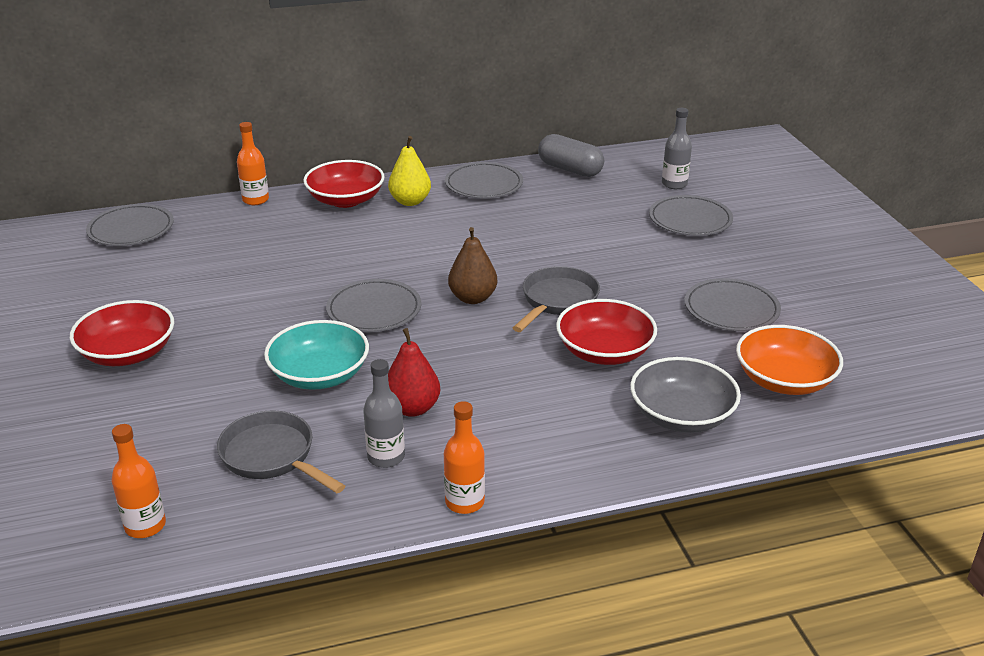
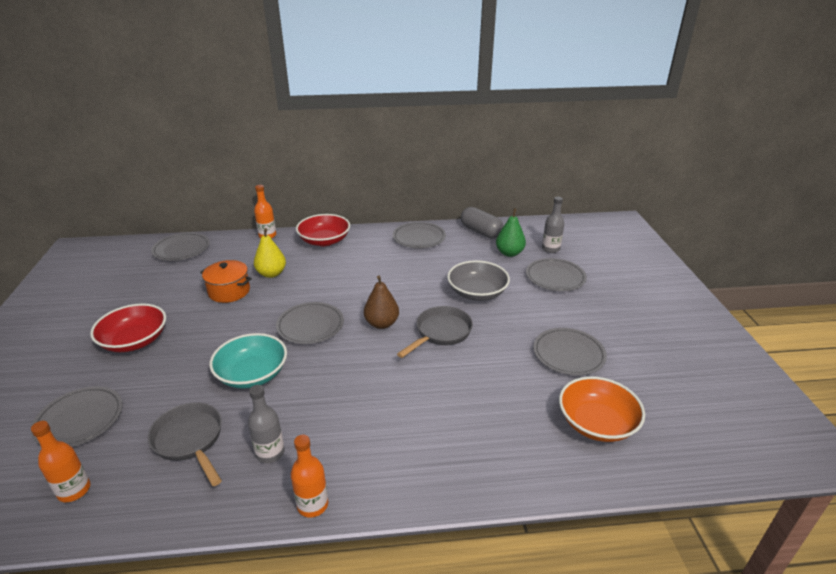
camera: 10 degrees right, 0 degrees up
(104, 451) = (80, 420): none -> grey plate
(235, 279) = (229, 291): none -> orange pot
(410, 201) = (366, 245): yellow pear -> yellow pear (271, 274)
(412, 408) = (306, 411): red pear -> none
(604, 351) = (463, 379): red bowl -> none
(619, 194) = (509, 253): none -> green pear
(681, 415) = (506, 445): grey bowl -> grey bowl (477, 292)

